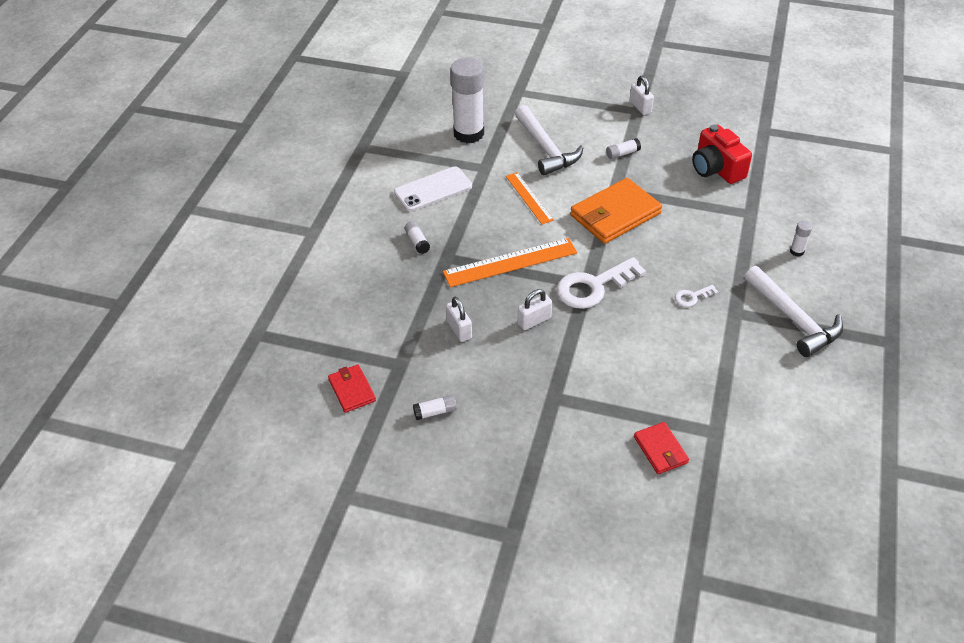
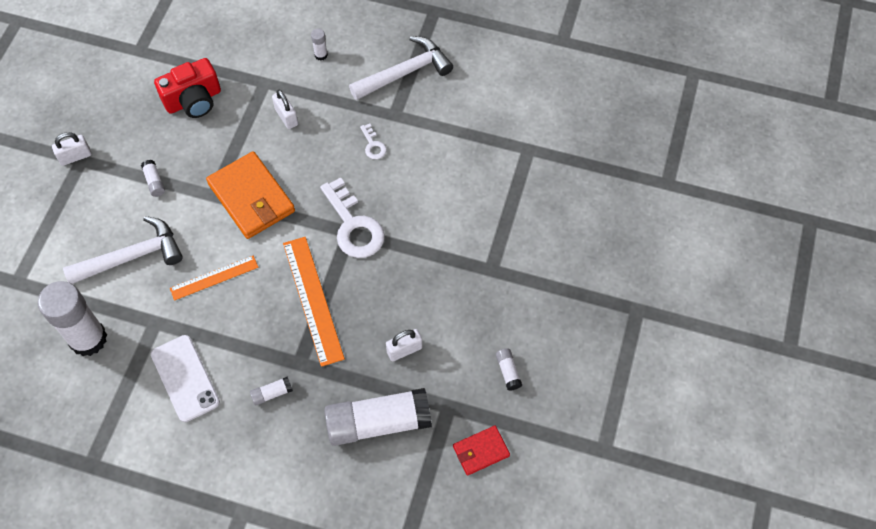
camera: 90 degrees left, 15 degrees up
(386, 313) = (378, 423): none -> white glue stick
(534, 321) = (396, 281): white padlock -> white padlock (286, 117)
(660, 450) = (548, 191): red wallet -> none

